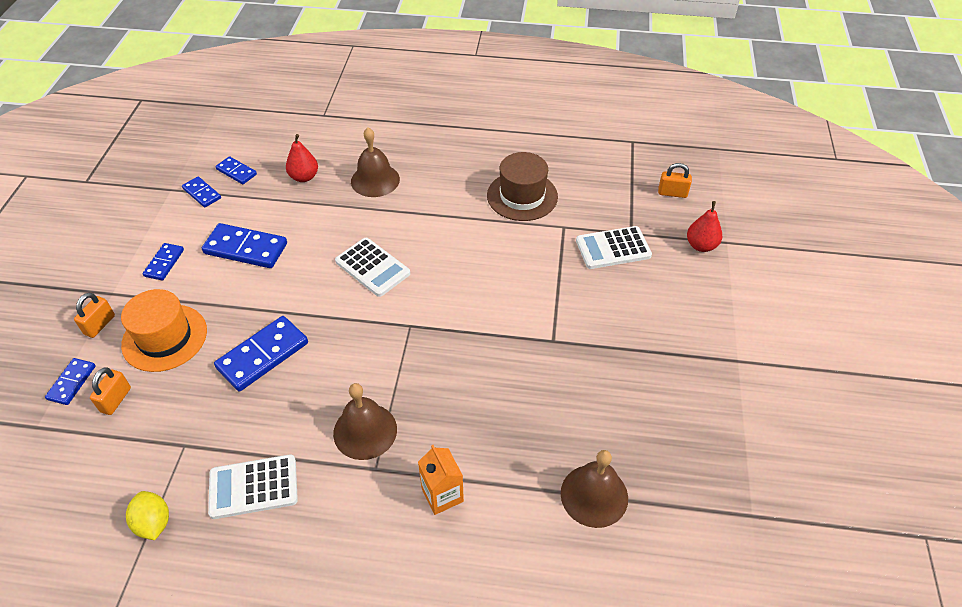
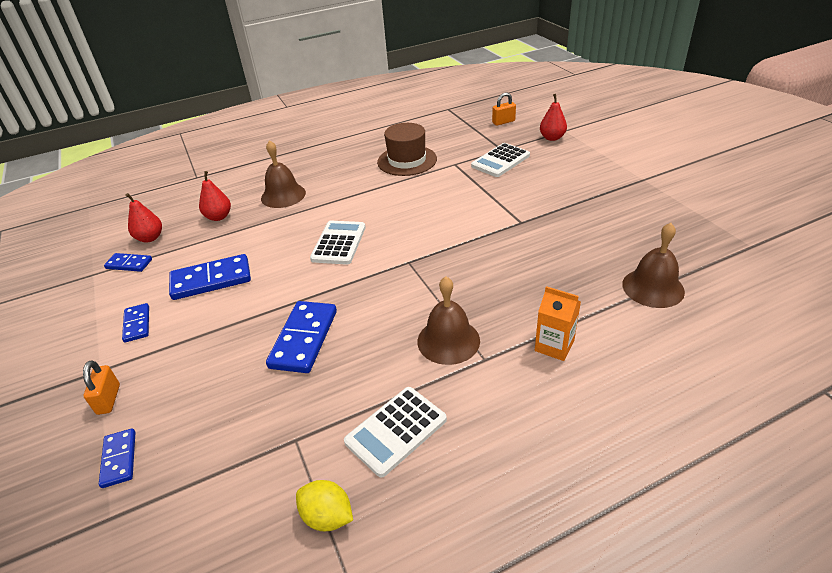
camera: 30 degrees left, 10 degrees down
(116, 400) = (185, 445): orange padlock -> none
(164, 337) = (192, 374): orange hat -> none
(236, 172) = (150, 238): blue domino -> red pear
(372, 267) = (339, 243): white calculator -> white calculator turned 90 degrees counterclockwise

